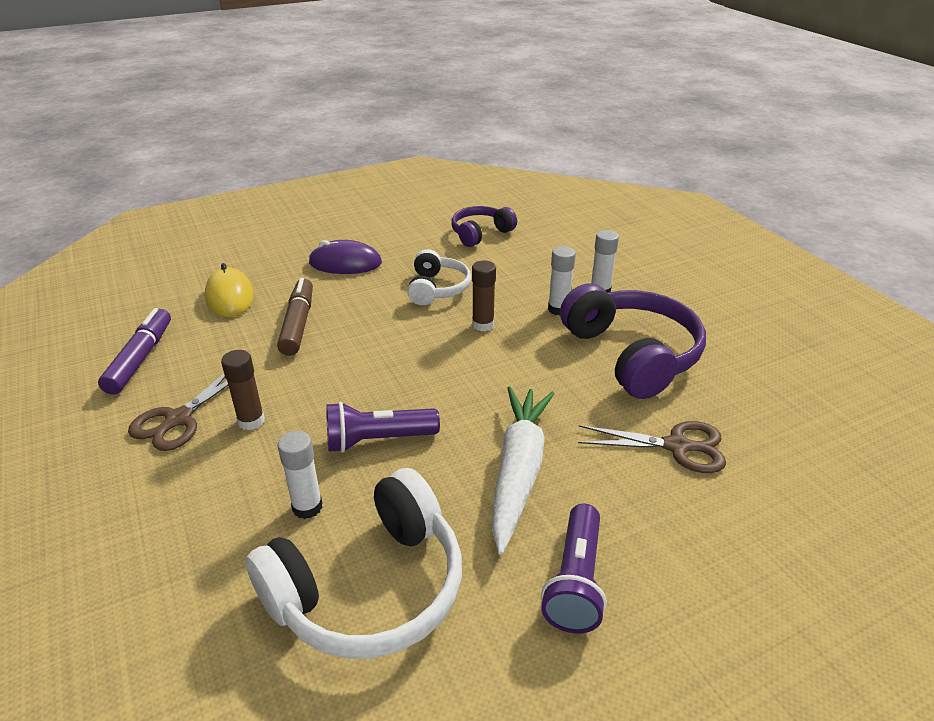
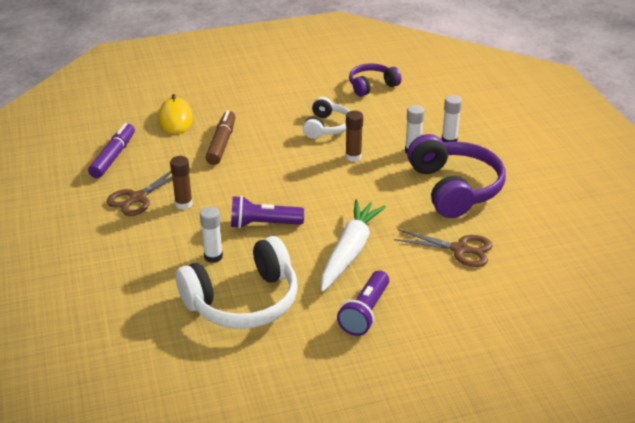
camera: 10 degrees right, 0 degrees up
(345, 263) = (262, 101): purple mouse -> none

